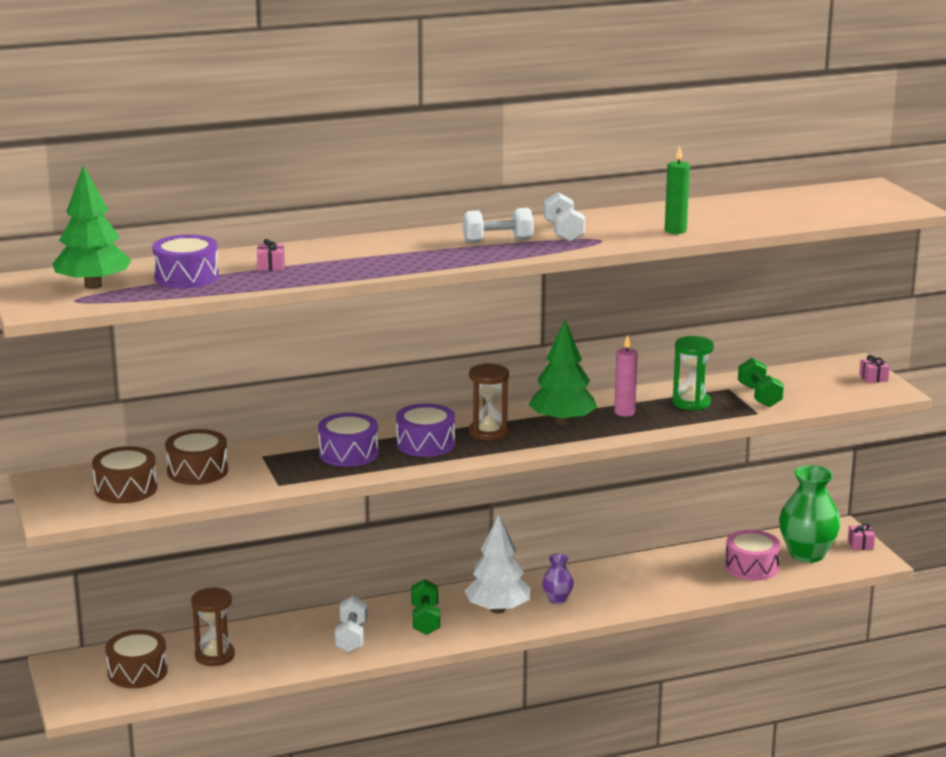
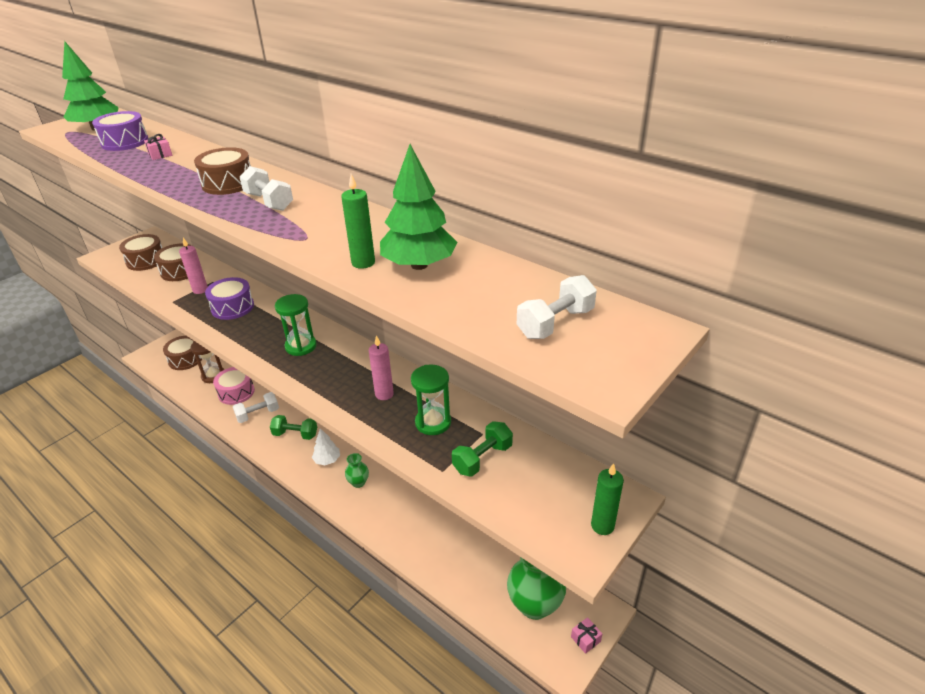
camera: 60 degrees right, 15 degrees up
(274, 465) = (200, 290): none -> pink candle
(420, 249) = (228, 183): none -> brown drum
(425, 444) = (265, 329): purple drum -> none
(425, 620) = (295, 434): green dumbbell -> green dumbbell turned 45 degrees clockwise
(488, 432) = (301, 346): brown hourglass -> green hourglass
(497, 609) = (327, 460): white tree -> white tree, size x0.59
(557, 599) = (358, 482): purple vase -> green vase
(562, 422) = (343, 371): green tree -> green tree (419, 265)
(563, 232) = (314, 218): white dumbbell -> white dumbbell (555, 323)
(751, 567) = (483, 574): pink drum -> pink drum (236, 392)
(873, 378) = (602, 526): pink gift -> green candle

